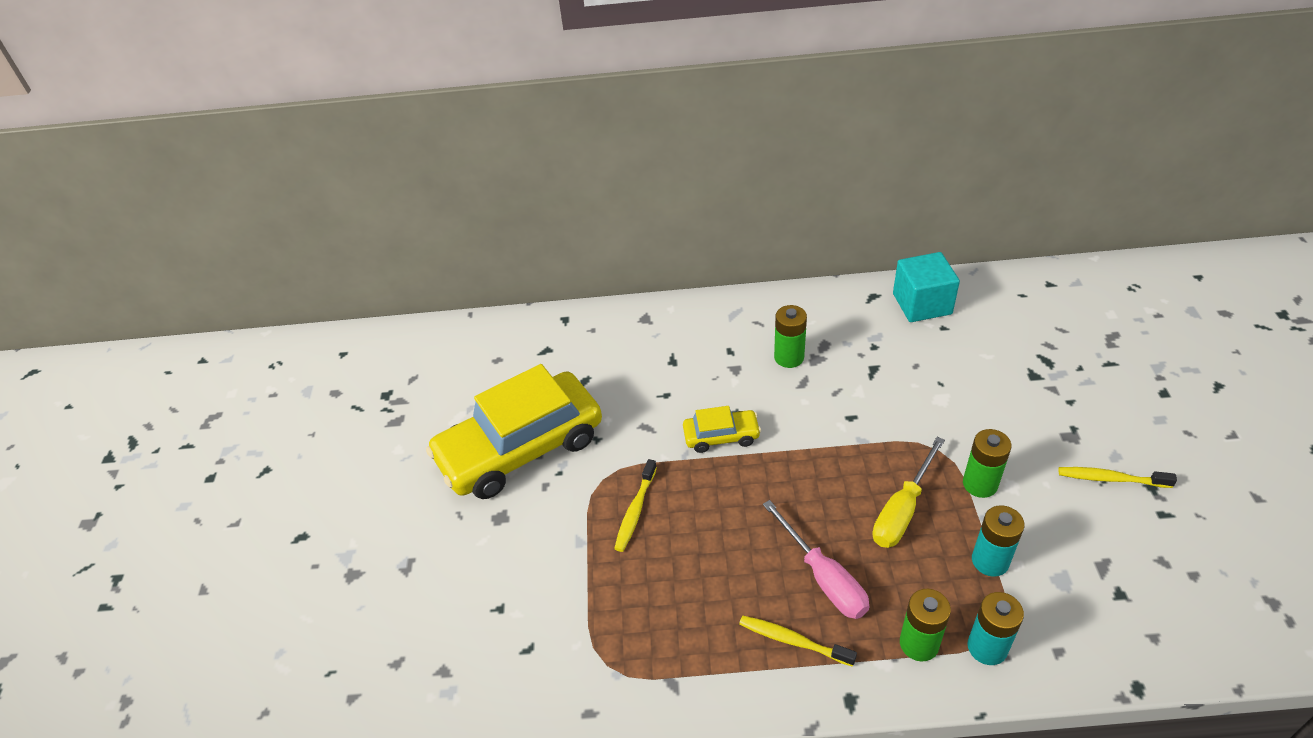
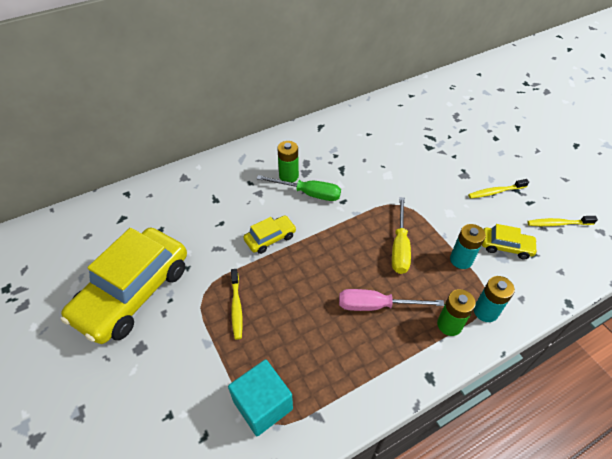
camera: 30 degrees left, 5 degrees up
(793, 641) = (378, 353): yellow toothbrush -> yellow toothbrush (558, 224)
(805, 391) = (309, 193): none -> green screwdriver
(823, 577) = (376, 305): pink screwdriver -> pink screwdriver turned 150 degrees clockwise
(922, 304) = (350, 123): turquoise cube -> turquoise cube (263, 405)
(980, 484) = (433, 217): green battery -> none
(1078, 567) = (506, 246): none -> yellow car

